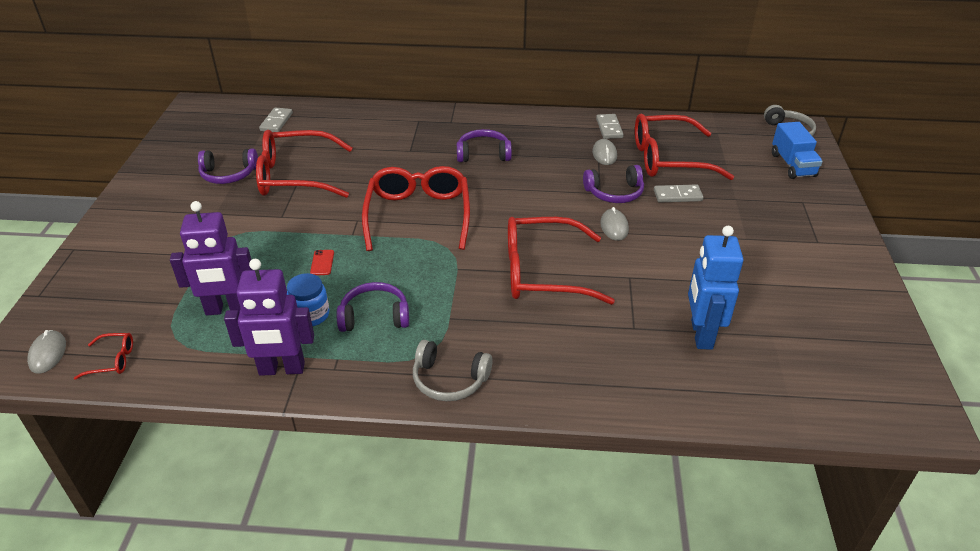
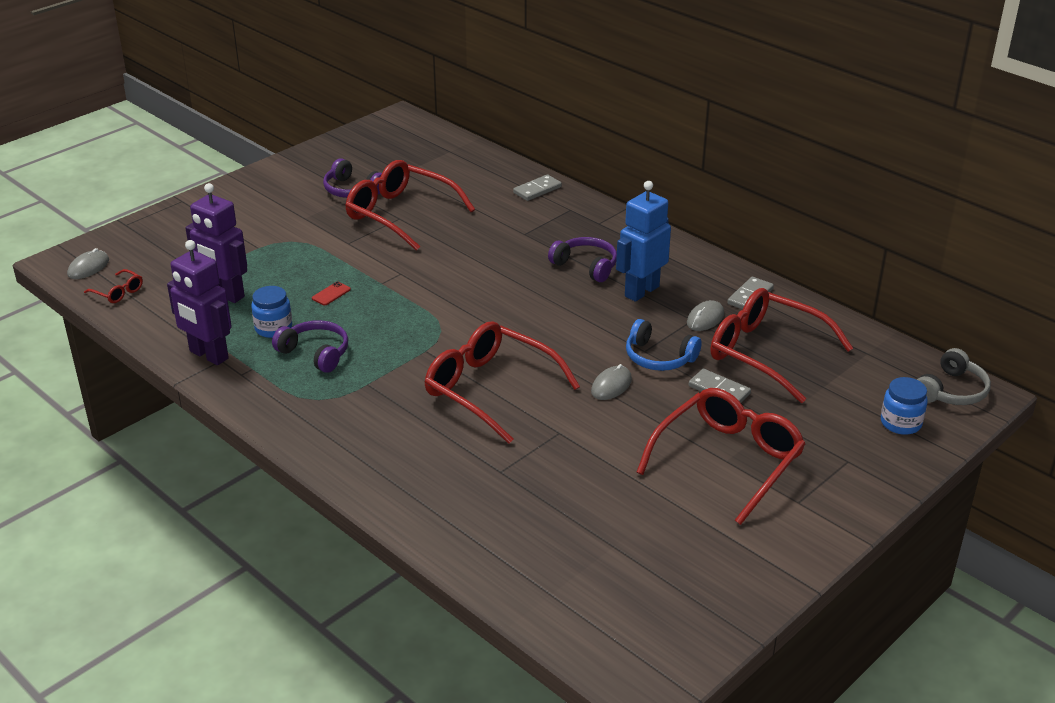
camera: 40 degrees right, 5 degrees down
(276, 122) = (446, 159): grey domino -> grey domino (537, 190)
(418, 216) = (453, 293): red glasses -> red glasses (727, 461)
(449, 380) = (306, 426): grey headphones -> none
(614, 193) = (659, 357): purple headphones -> blue headphones
(701, 334) = (550, 508): blue robot -> blue robot (641, 291)
(792, 165) = (900, 423): blue truck -> blue jar

